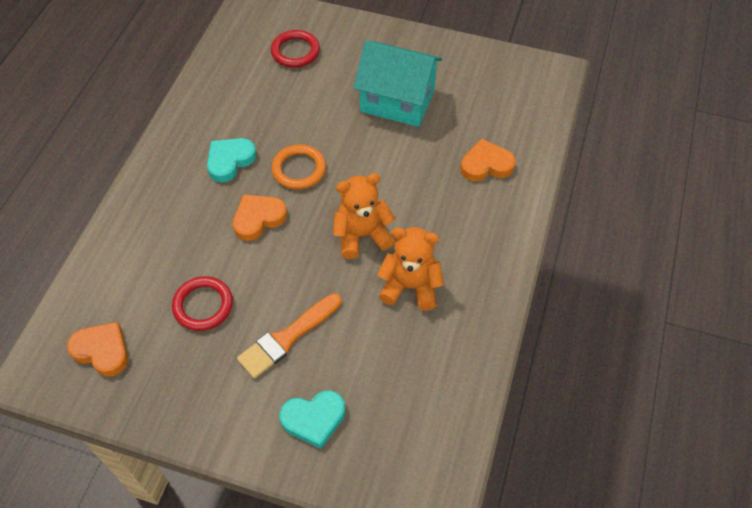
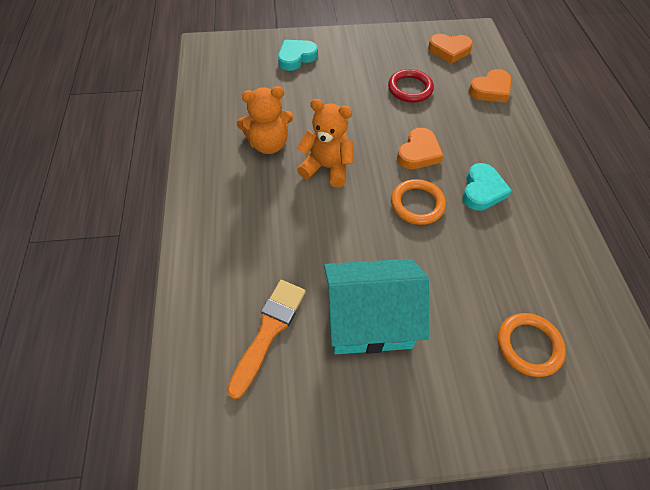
camera: 155 degrees right, 0 degrees up
(287, 338) = (340, 88): orange brush -> orange brush (269, 331)
(295, 51) = (528, 346): red ring -> orange ring
(362, 235) = (327, 167): orange teddy bear -> orange teddy bear turned 120 degrees counterclockwise
(486, 165) = (239, 274): orange heart -> orange heart (490, 90)

